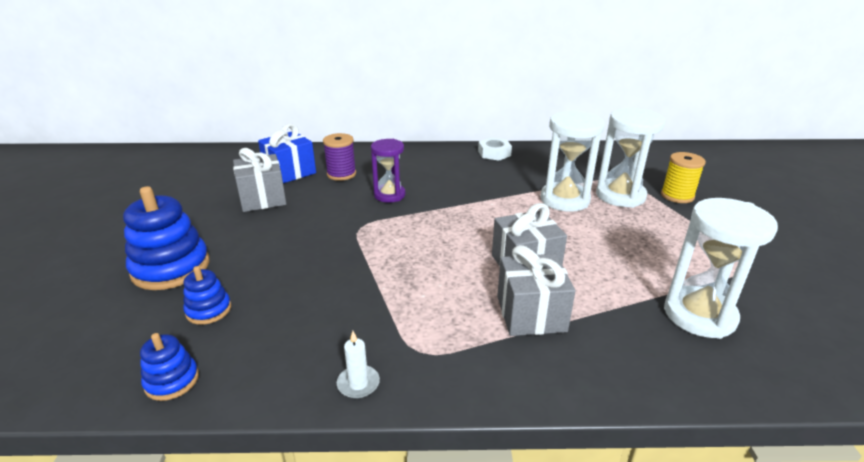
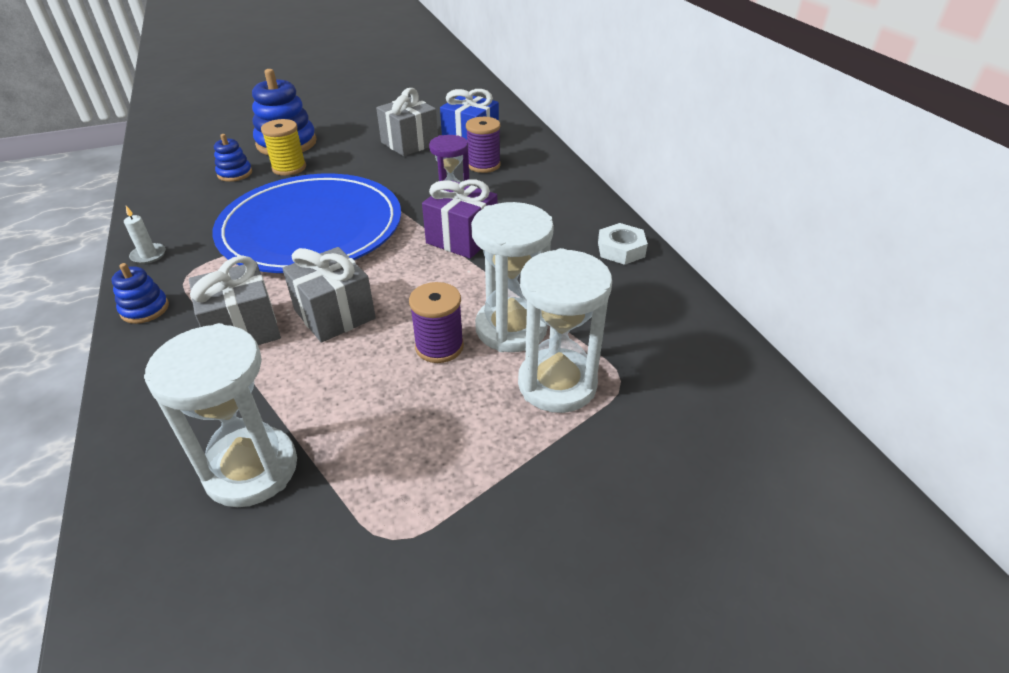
camera: 70 degrees right, 10 degrees up
(172, 381) = (158, 186): blue stacking toy -> blue stacking toy (145, 309)
(381, 265) = (311, 228): none -> blue plate
(447, 199) = (462, 238): none -> purple gift
(577, 226) = (439, 346): none -> purple spool
(677, 196) = (598, 455): yellow spool -> yellow spool (289, 168)

